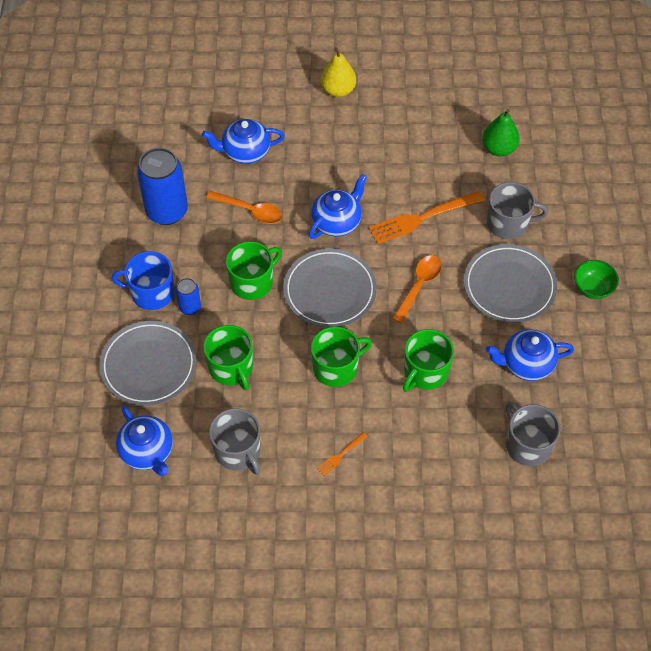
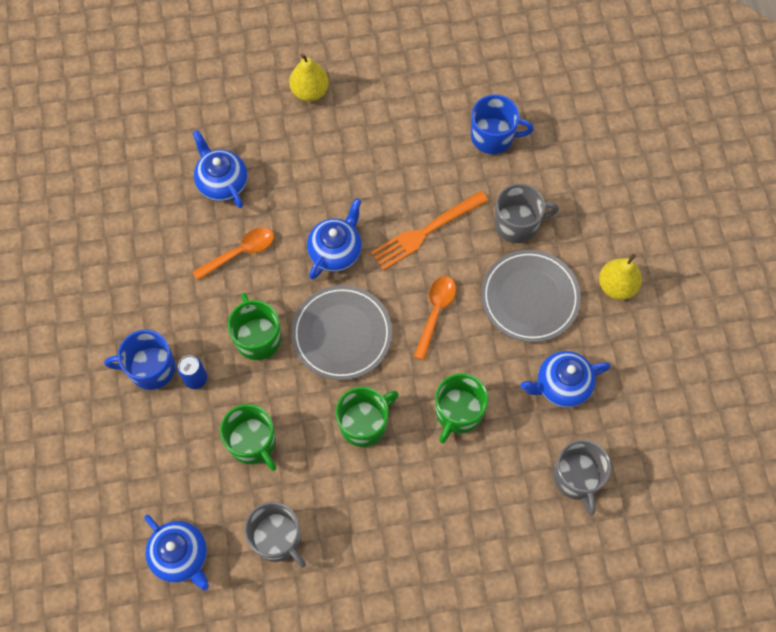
camera: 10 degrees left, 10 degrees up
(149, 365) = (164, 455): grey plate -> none
(167, 211) = (149, 267): blue can -> none
(245, 152) = (222, 182): blue teapot -> blue teapot turned 75 degrees clockwise
(250, 211) = (240, 252): orange spoon -> orange spoon turned 45 degrees counterclockwise
(252, 282) = (257, 337): green mug -> green mug turned 60 degrees counterclockwise
(341, 455) = (386, 524): orange fork -> none
(498, 149) = (493, 136): green pear -> blue mug
(527, 445) = (577, 478): grey mug -> grey mug turned 150 degrees counterclockwise
(592, 288) = (616, 286): green bowl -> yellow pear

